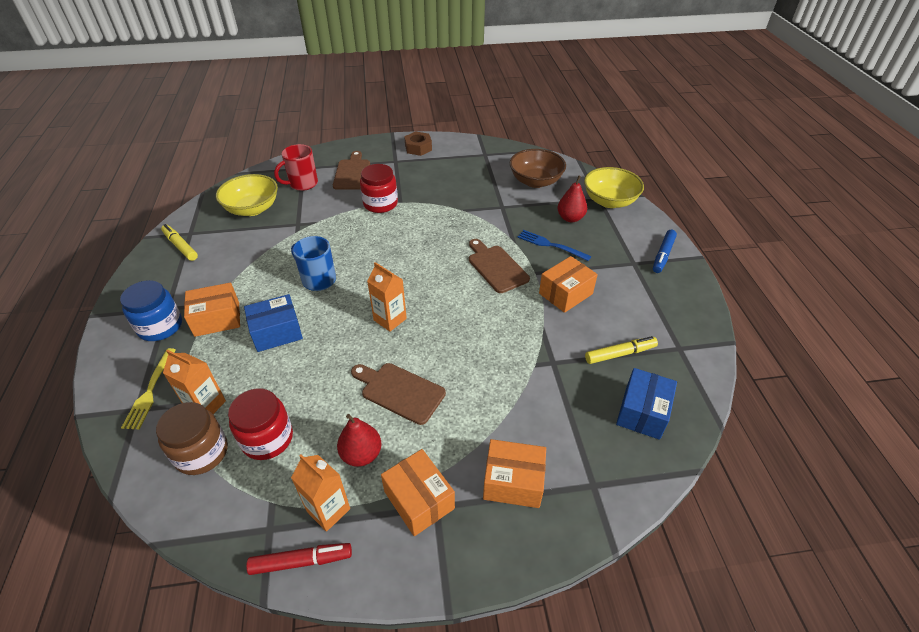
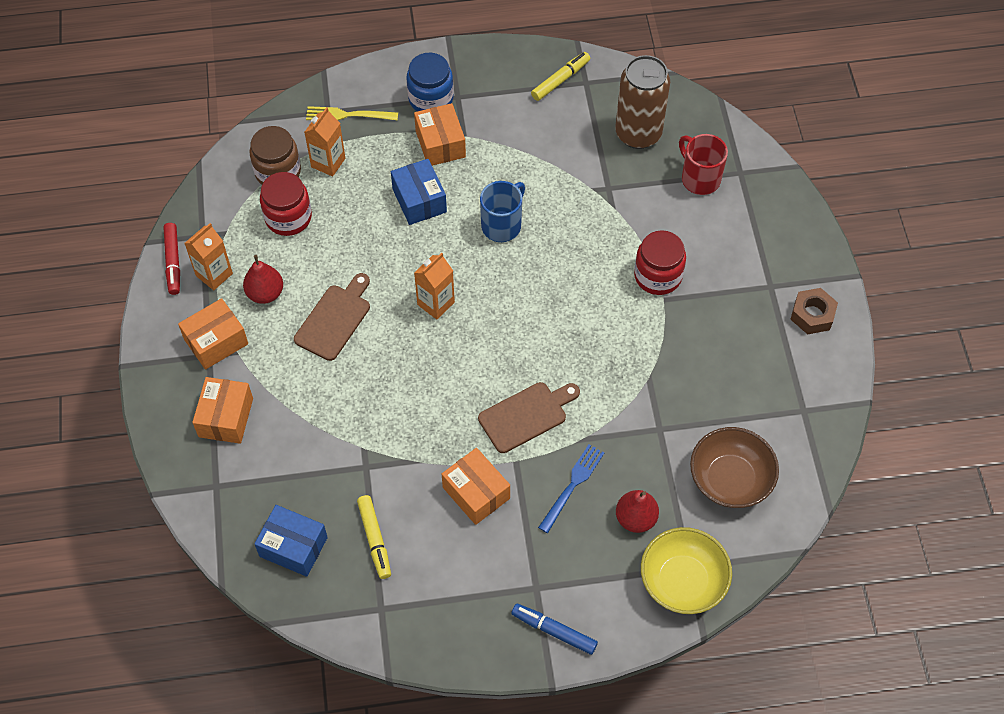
camera: 90 degrees right, 15 degrees up
(252, 209) = (638, 134): yellow bowl -> brown can
(352, 173) = (732, 234): brown cutting board -> none

